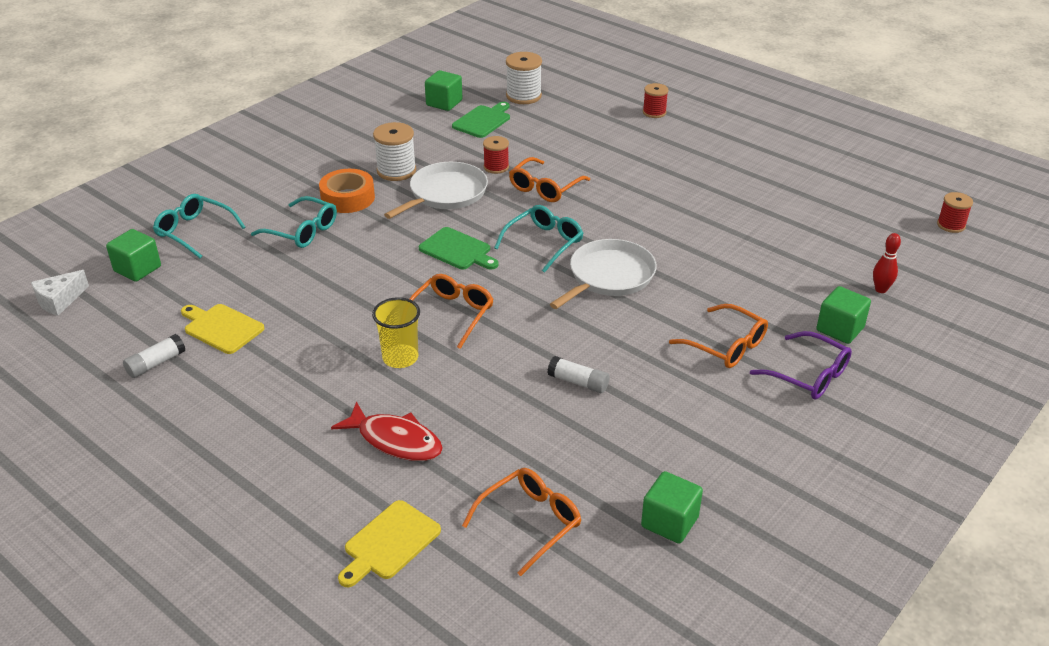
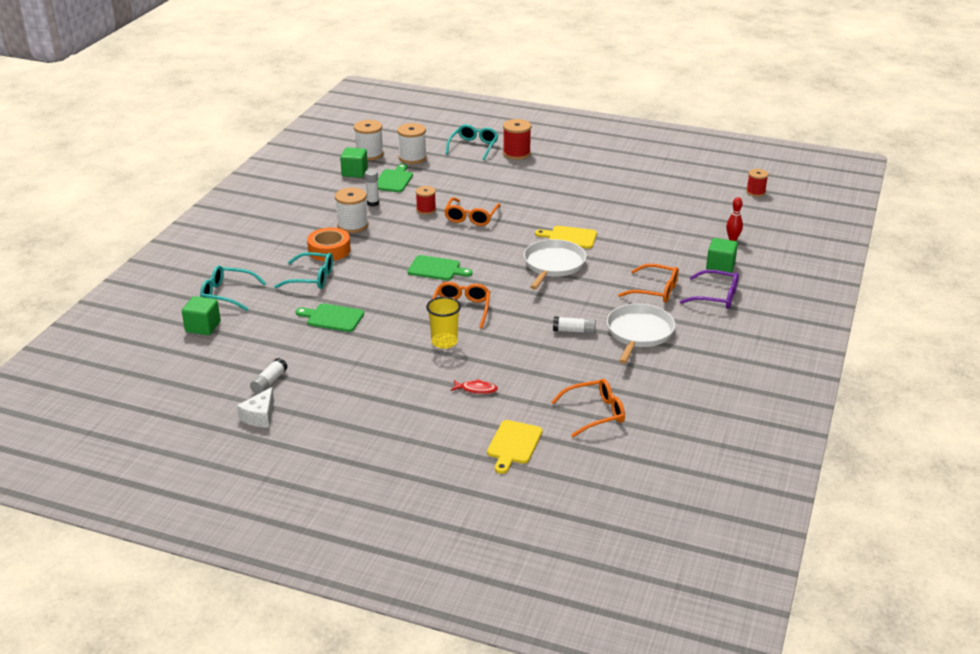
camera: 20 degrees left, 5 degrees down
(59, 300) = (158, 359): white cheese -> white cheese (260, 416)
(221, 328) = (300, 350): yellow cutting board -> yellow cutting board (569, 237)
(289, 291) = (332, 318): none -> green cutting board
(395, 440) = (476, 389): red fish -> red fish, size x0.56
(439, 146) = (373, 203): none -> white glue stick
(445, 194) = (401, 234): white pan -> white pan (639, 333)
(476, 83) = (369, 154): none -> white spool
(530, 523) = (594, 413): orange glasses -> orange glasses turned 45 degrees clockwise
(544, 243) = (495, 253): turquoise glasses -> turquoise glasses (473, 147)
(654, 112) = (516, 153): red spool -> red spool, size x1.54
(669, 522) = (679, 393): green cube -> none

